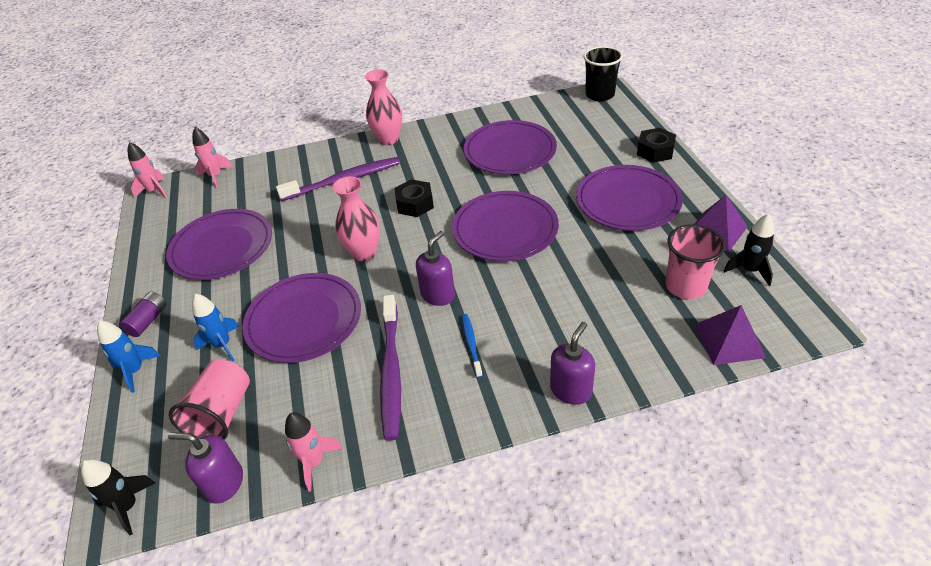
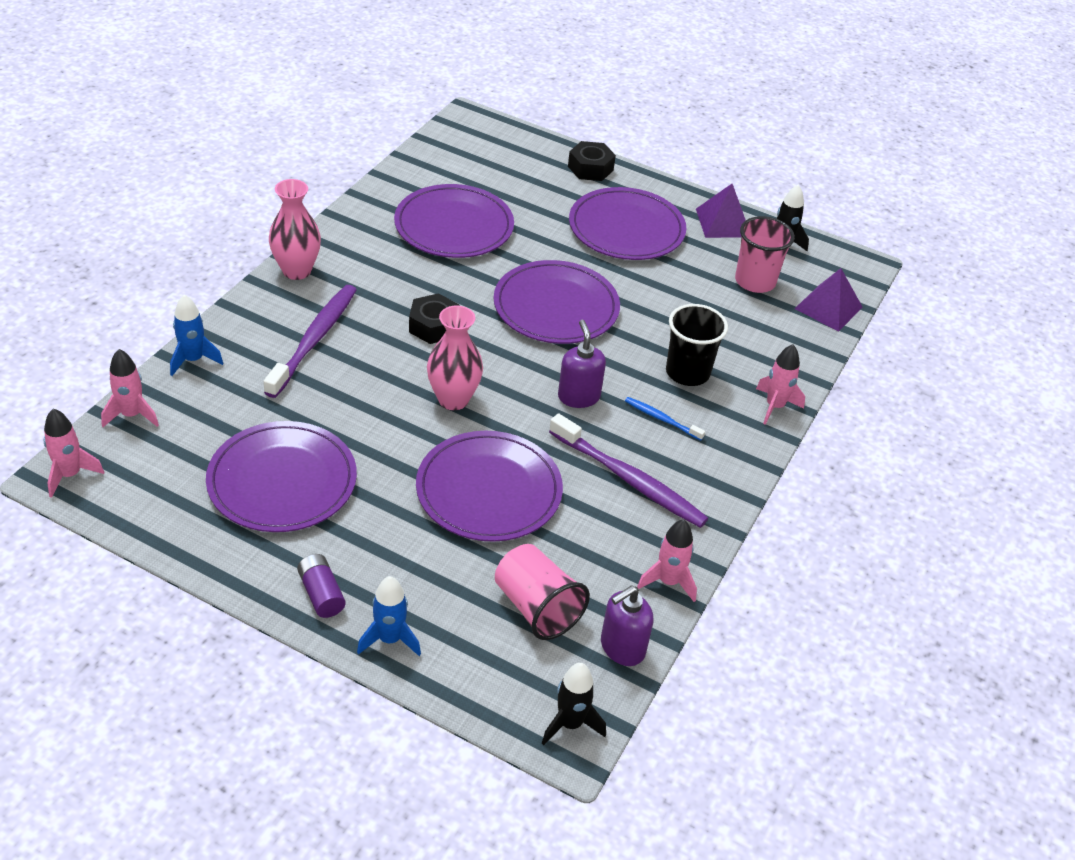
camera: 55 degrees left, 0 degrees up
(223, 345) = (443, 560): blue rocket -> blue rocket (193, 360)
(571, 390) = (774, 406): purple soap dispenser -> pink rocket
(599, 95) = (464, 126): black cup -> black cup (687, 372)

